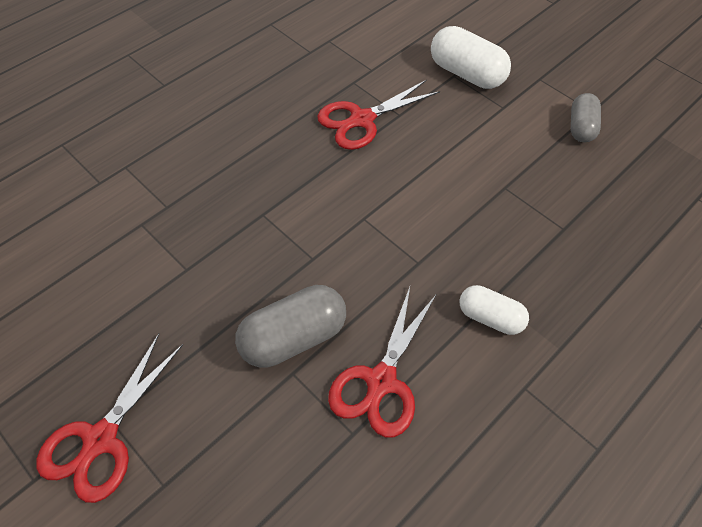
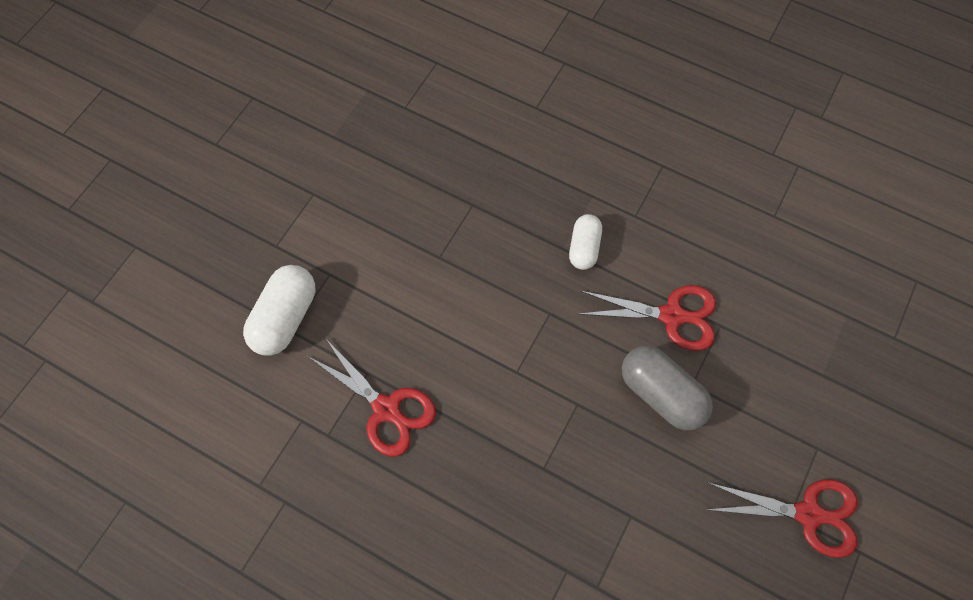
camera: 105 degrees left, 10 degrees up
(581, 127) = (340, 201): grey capsule -> none

